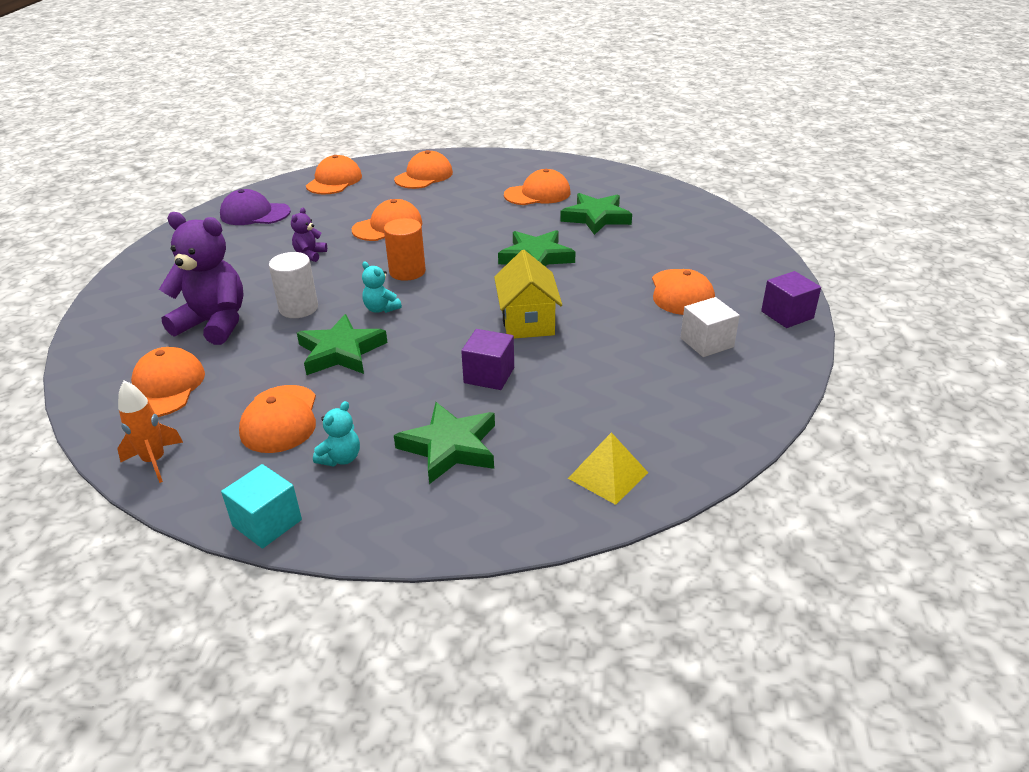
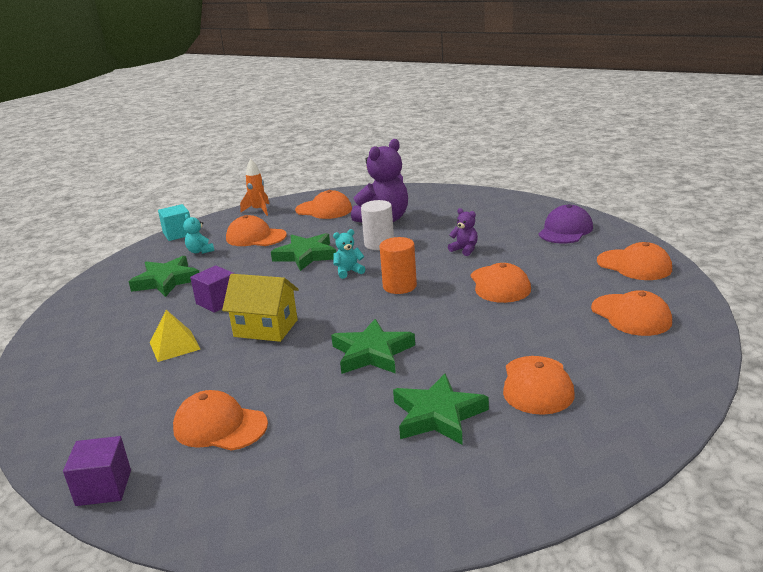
camera: 115 degrees right, 10 degrees down
(608, 475) = (72, 326): yellow pyramid -> yellow pyramid (175, 345)
(707, 342) = (131, 412): white cube -> none

